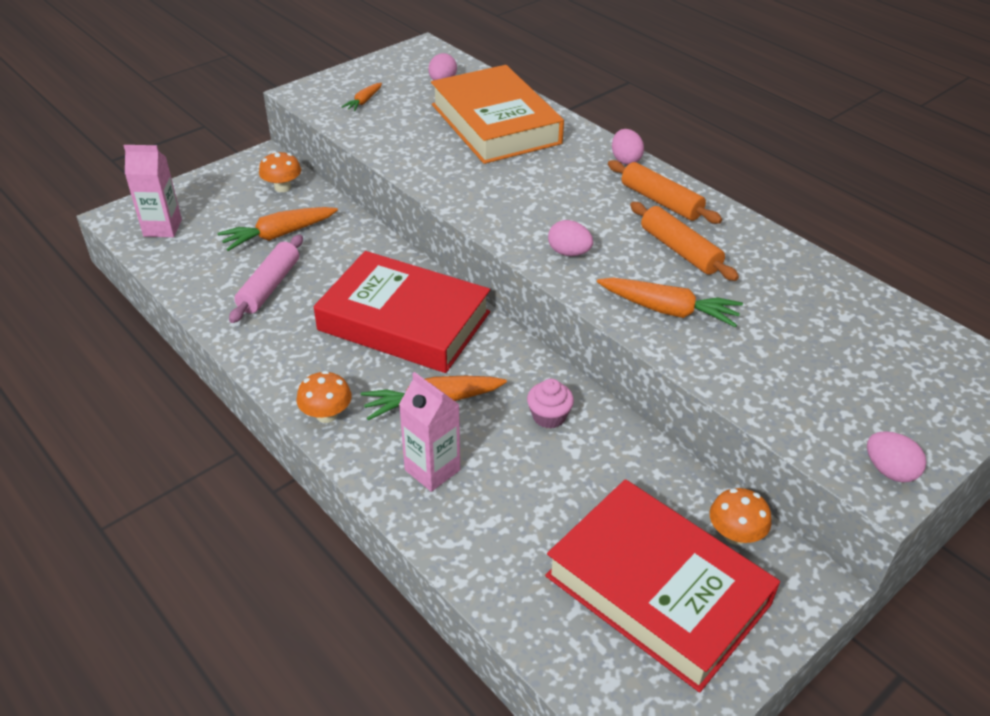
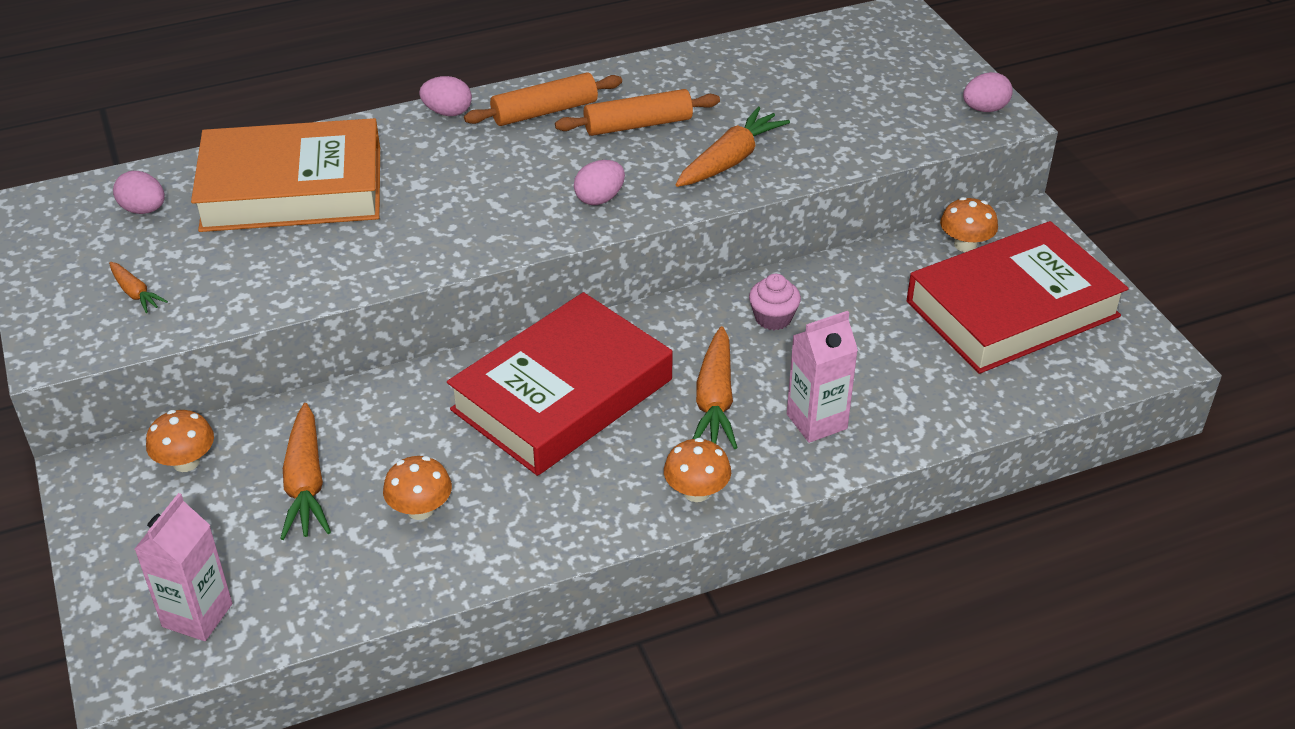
camera: 70 degrees left, 0 degrees up
(269, 286) = (420, 509): pink rolling pin -> orange mushroom

